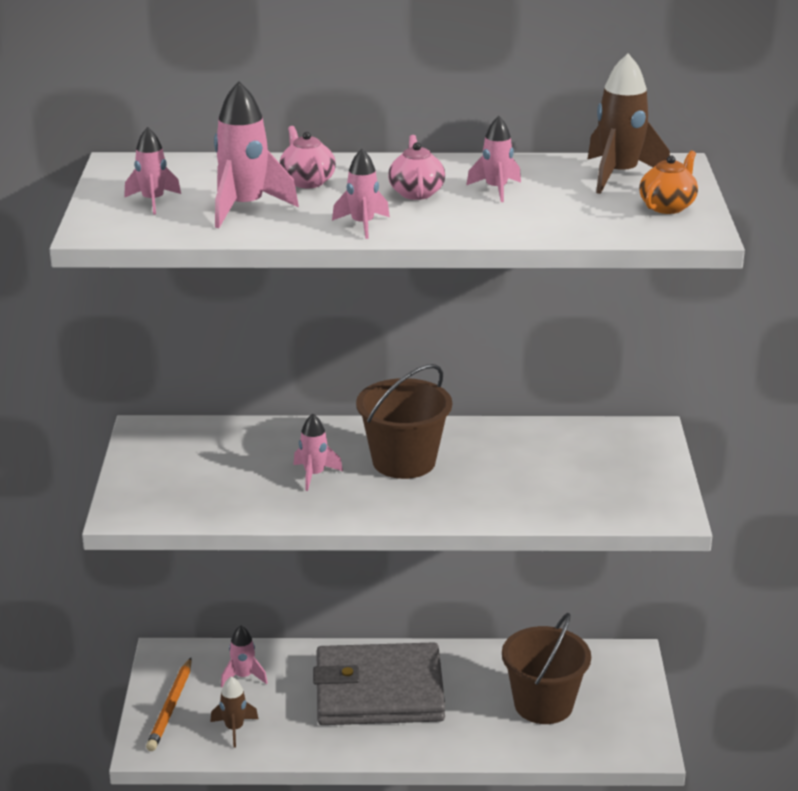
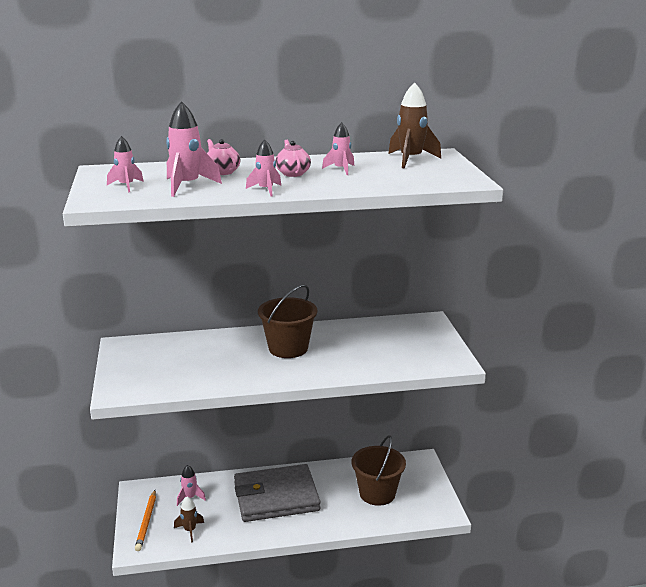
camera: 10 degrees left, 5 degrees down
(314, 475) = (234, 361): pink rocket -> none
(667, 206) = (447, 172): orange teapot -> none

